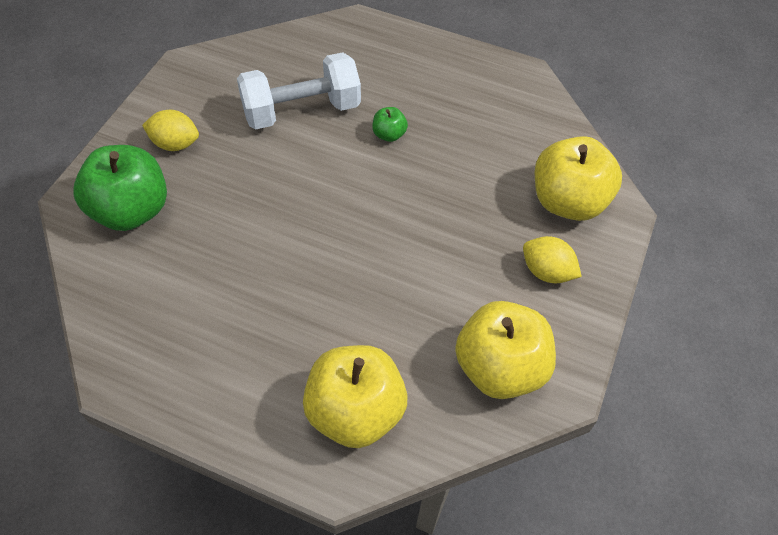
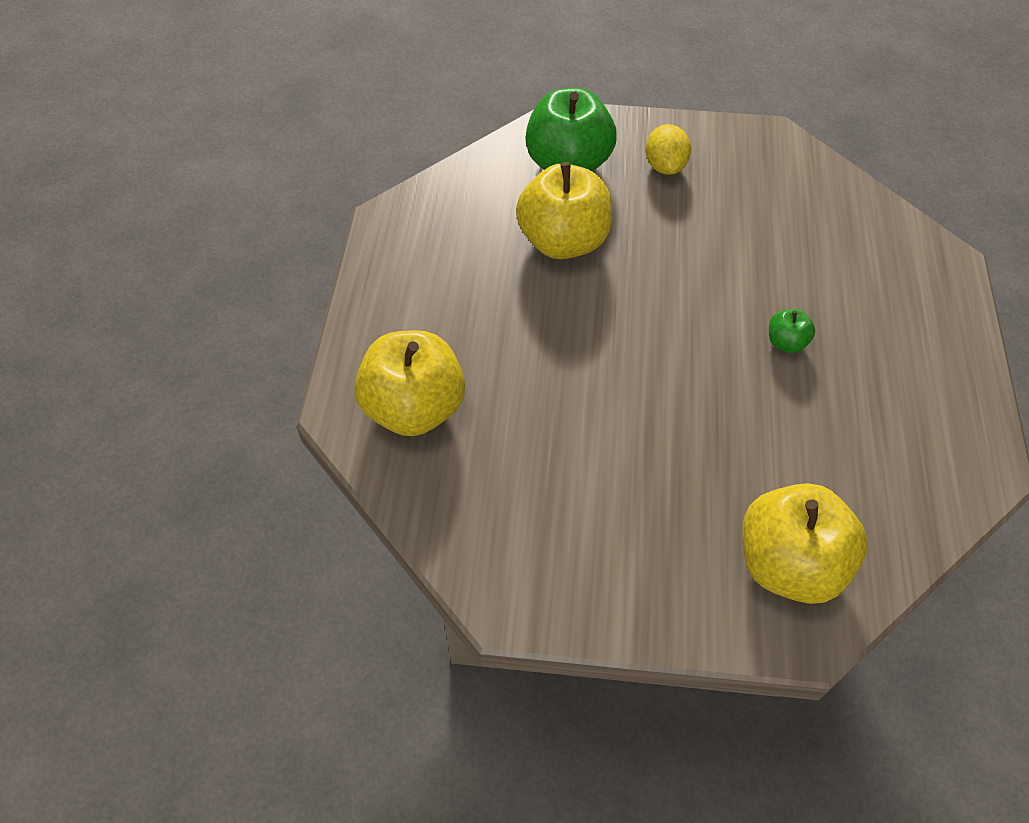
camera: 75 degrees right, 0 degrees up
(301, 110) = (772, 251): white dumbbell -> none
(500, 368) = (510, 531): yellow apple -> yellow apple (563, 241)
(547, 272) = (664, 557): yellow lemon -> none

